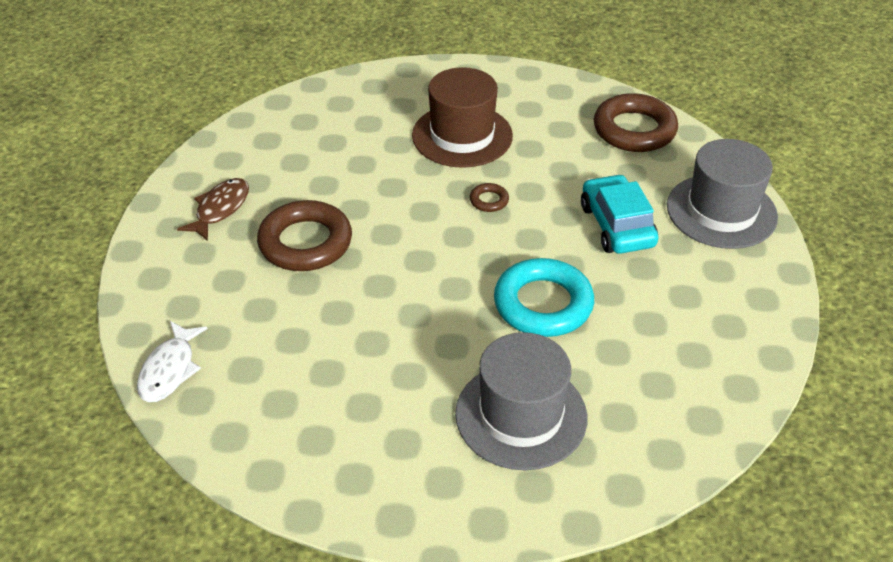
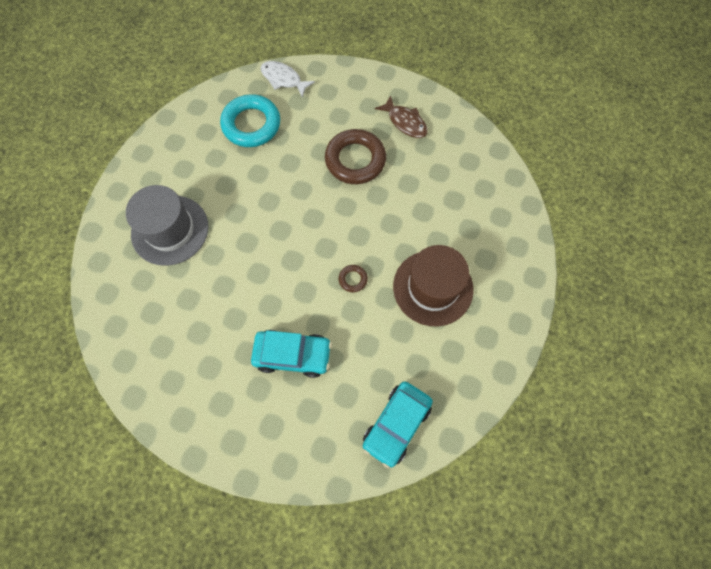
camera: 110 degrees right, 25 degrees up
(543, 304) = (243, 275): turquoise ring -> turquoise ring (251, 124)
(634, 130) = (396, 424): brown ring -> turquoise car
(721, 211) = (275, 441): grey hat -> none

